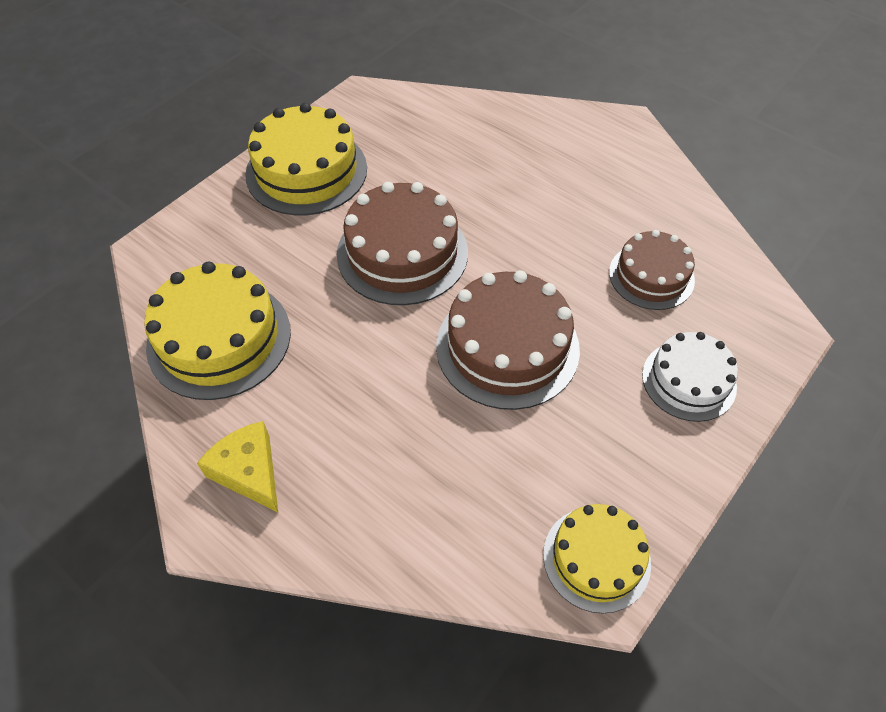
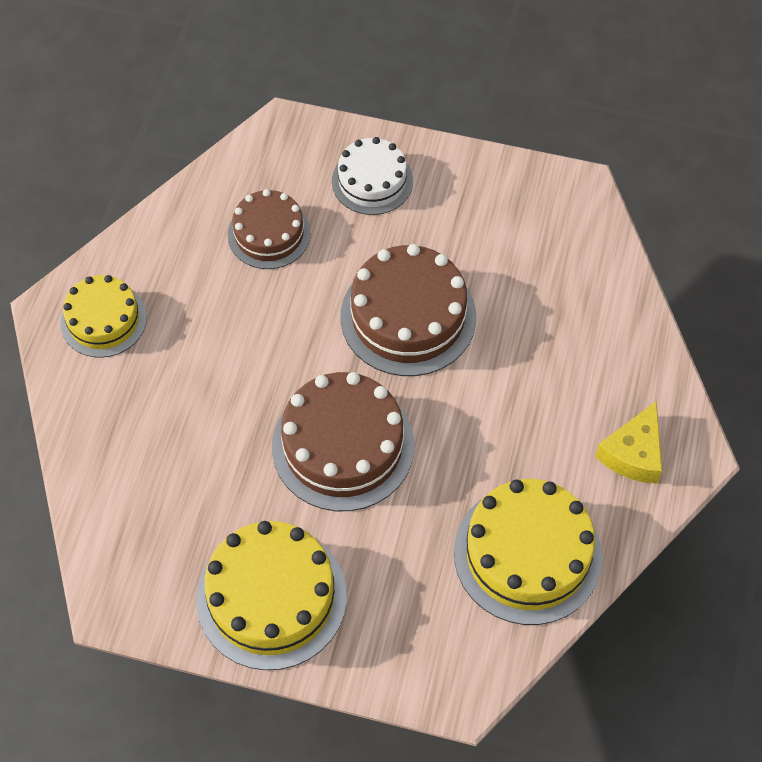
camera: 115 degrees left, 5 degrees up
(596, 558) = (559, 199): yellow cake -> yellow cake (103, 320)

